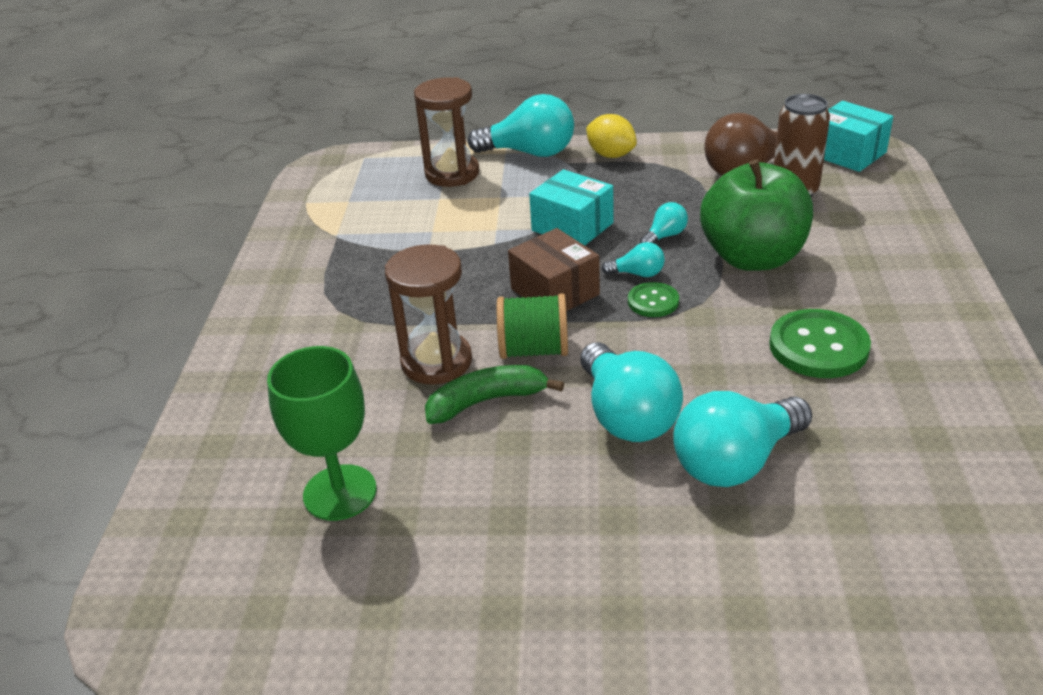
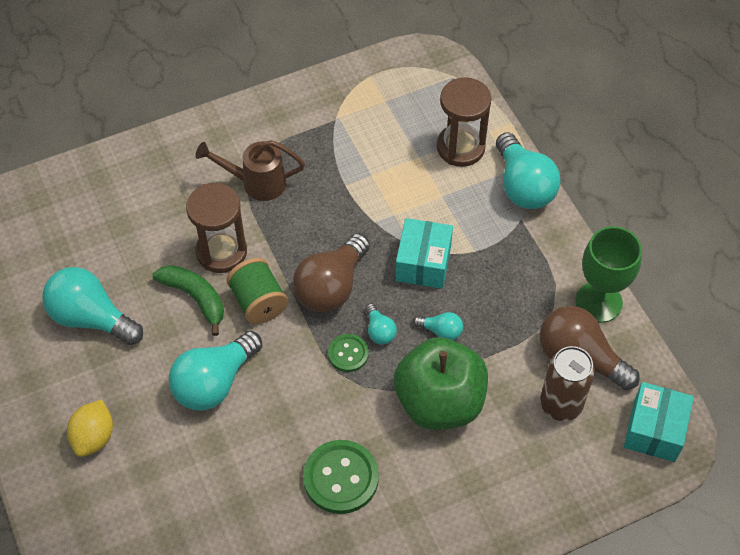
camera: 60 degrees right, 20 degrees up
(340, 492) = (86, 260): green goblet -> green goblet (599, 302)
(363, 311) = (256, 183): none -> brown watering can
(555, 292) = (331, 287): brown box -> brown light bulb
(611, 155) = (551, 246): yellow lemon -> yellow lemon (94, 437)
(735, 462) = (196, 459): turquoise light bulb -> turquoise light bulb (91, 318)

